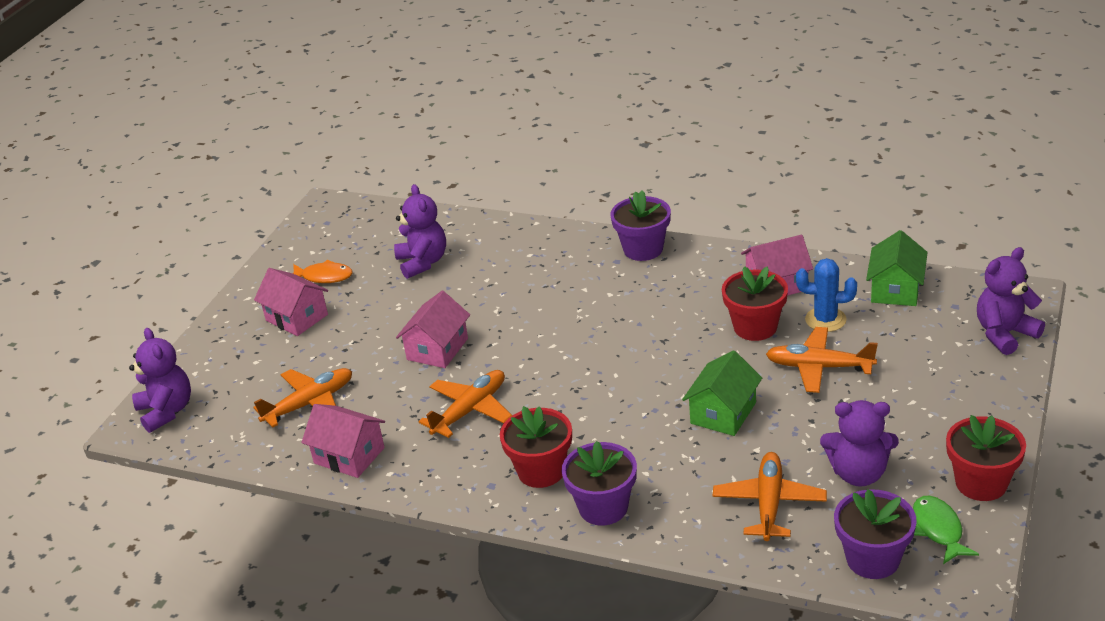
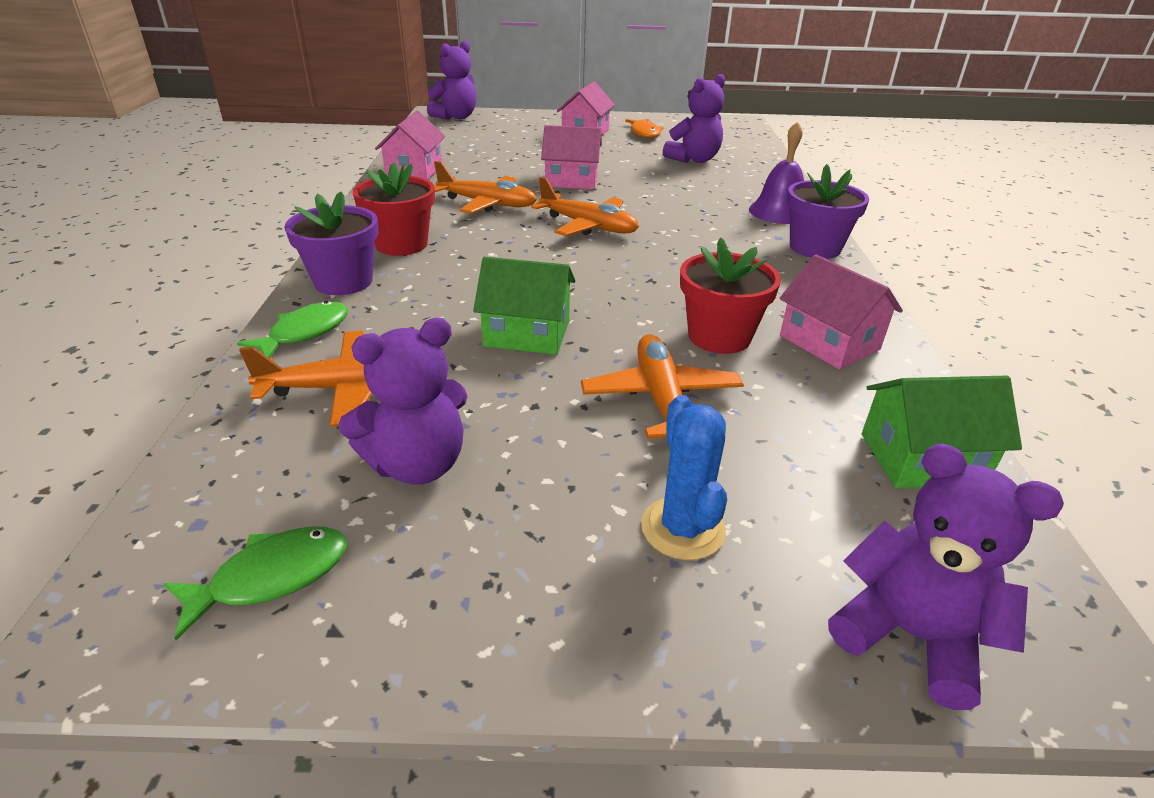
camera: 65 degrees right, 0 degrees up
(310, 403) = (477, 151): orange plane -> orange plane (588, 226)
(569, 247) = (779, 212): none -> purple bell
(684, 528) = (304, 332): none -> green fish
(825, 320) = (779, 393): blue cactus -> blue cactus (682, 528)
(858, 473) = (417, 464): purple teddy bear -> purple teddy bear turned 105 degrees counterclockwise
(872, 559) = (211, 500): purple flower pot -> none
(981, 483) = (403, 632): red flower pot -> none

